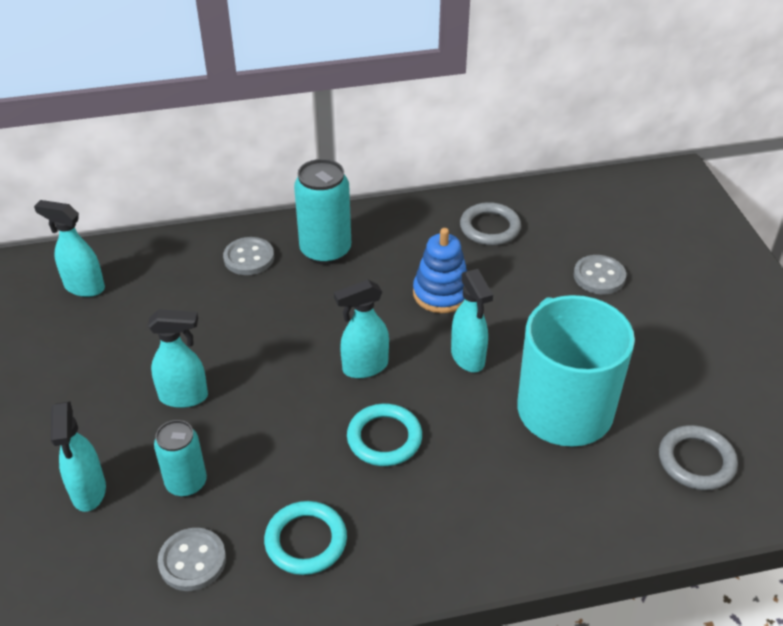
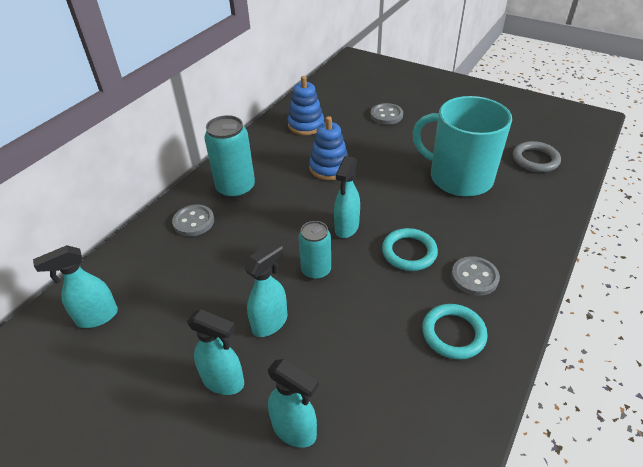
camera: 45 degrees left, 0 degrees up
(186, 483) = (346, 366): turquoise can -> turquoise can (316, 270)
(192, 561) = (417, 403): grey button -> grey button (474, 277)
(468, 358) = (387, 187): turquoise spray bottle -> turquoise spray bottle (224, 381)
(490, 227) = (306, 125): grey ring -> blue stacking toy

